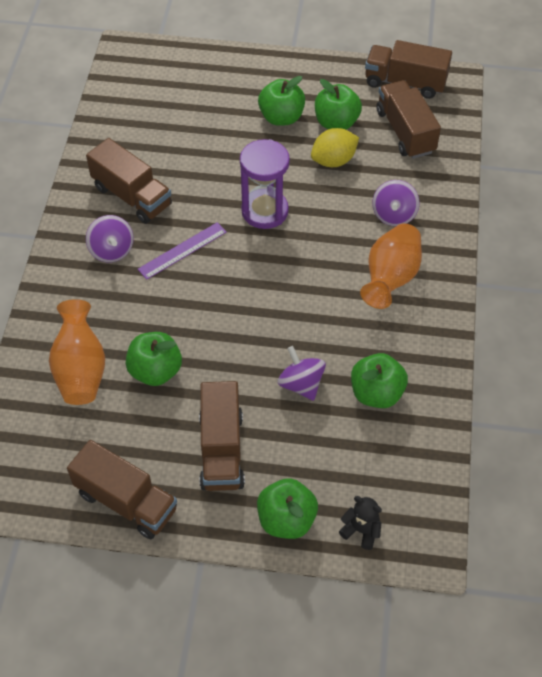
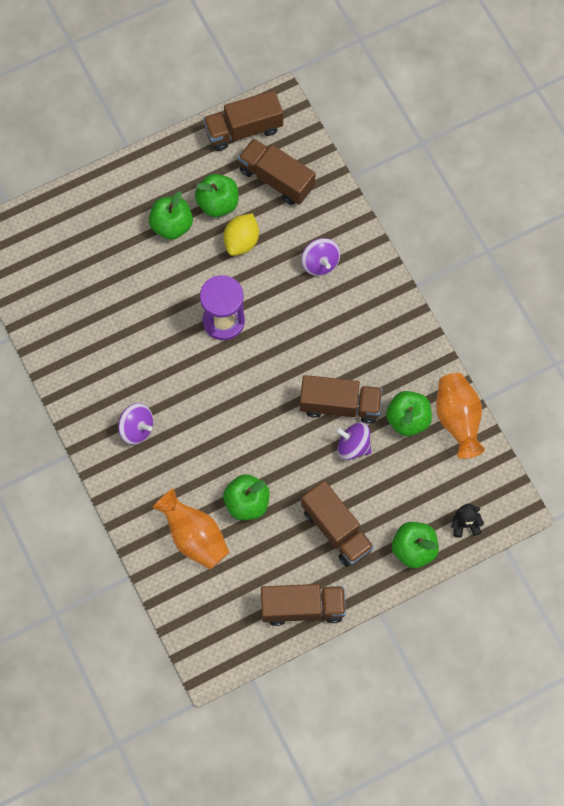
camera: 35 degrees left, 15 degrees up
(132, 196) = (113, 372): brown truck -> brown truck (340, 405)
(182, 250) = (189, 394): purple ruler -> none
(390, 278) = (355, 320): orange vase -> orange vase (457, 419)

